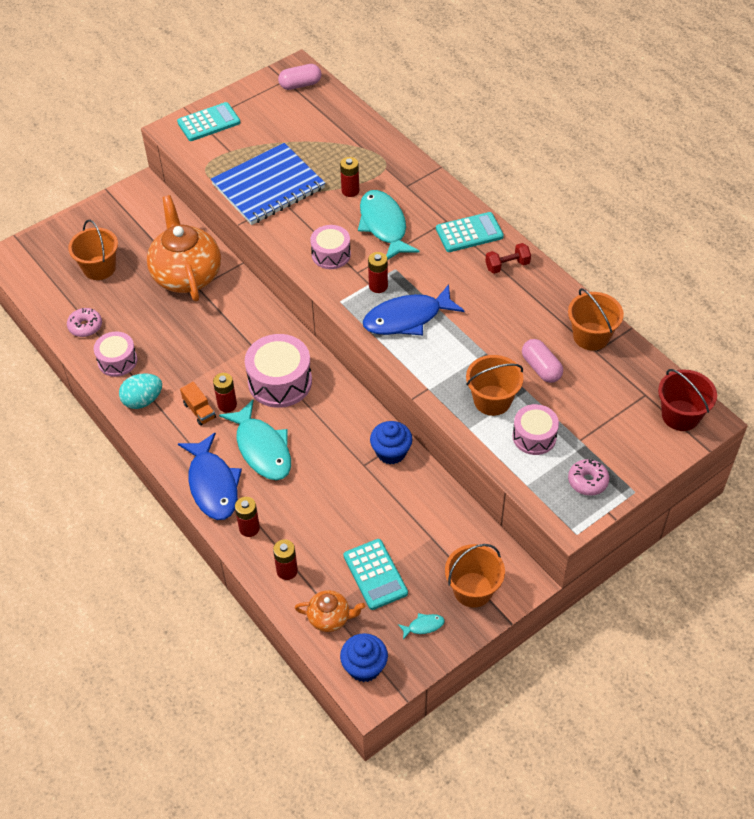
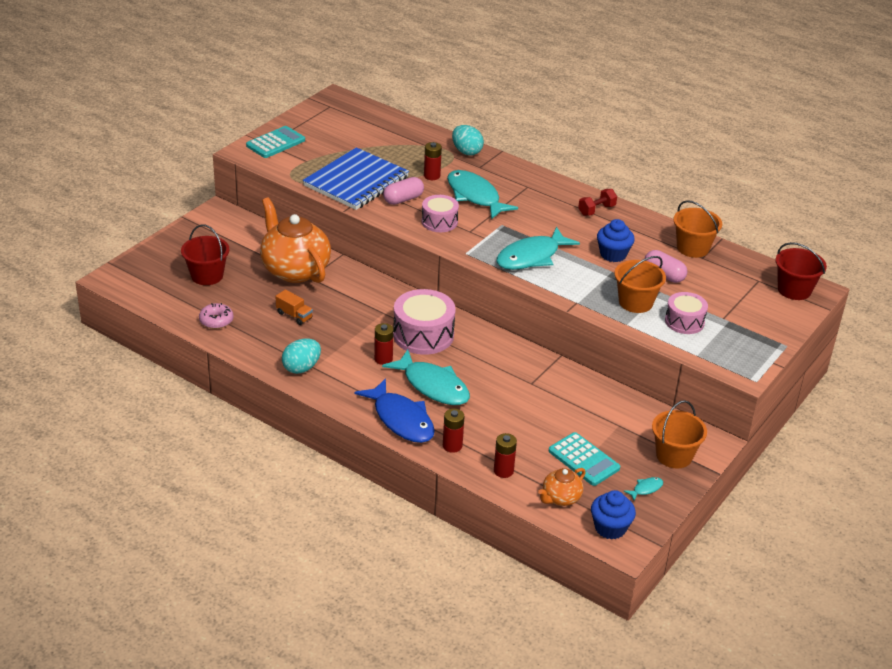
camera: 20 degrees left, 15 degrees down
(99, 268) = (207, 275): orange bucket -> red bucket
(117, 361) = (261, 342): pink drum -> none
(199, 411) = (359, 367): orange truck -> orange truck (294, 315)
(300, 85) = (345, 108): pink capsule -> pink capsule (403, 199)
(330, 618) = (560, 498): orange teapot -> orange teapot turned 150 degrees clockwise
(378, 286) = (493, 238): red battery -> none
(391, 452) = (550, 370): blue cupcake -> blue cupcake (613, 254)
(402, 163) = (466, 151): none -> turquoise egg
(407, 318) = (531, 257): blue fish -> turquoise fish
(469, 233) = (552, 192): turquoise calculator -> none
(587, 481) = (745, 344): pink donut -> none

